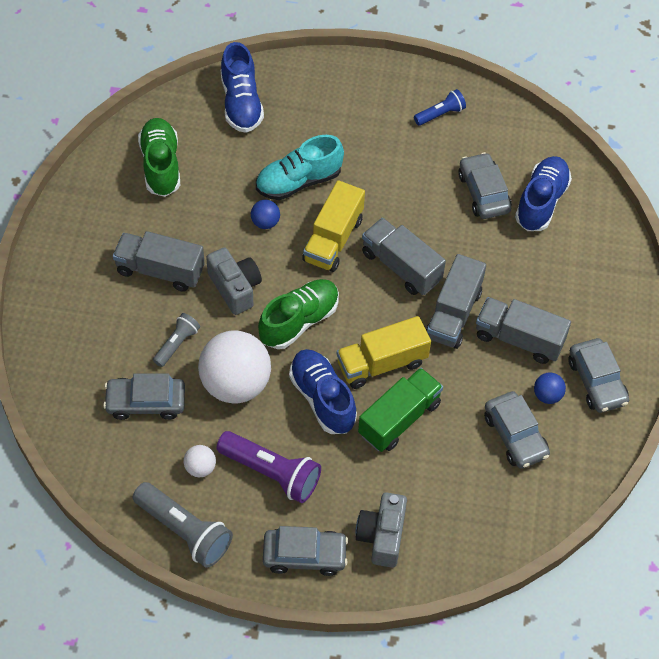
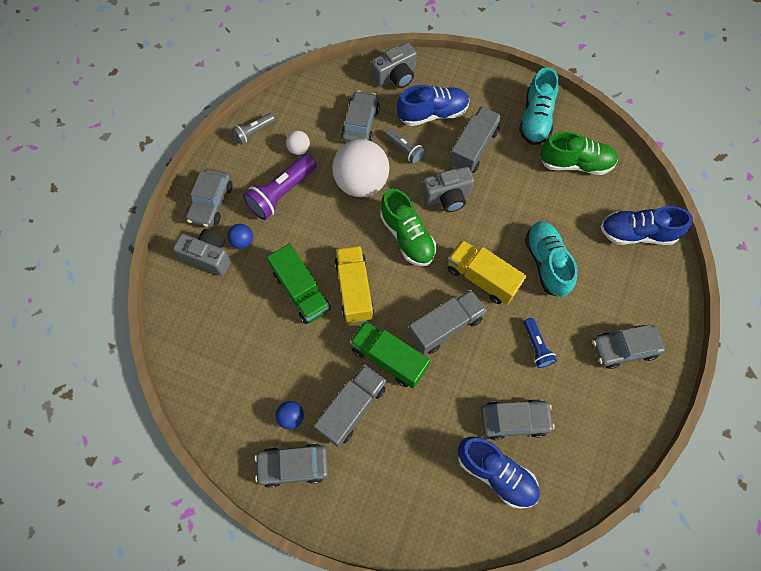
camera: 105 degrees right, 10 degrees up
(61, 375) = (395, 76): none -> grey camera
(103, 210) = (535, 119): none -> turquoise shoe
(184, 531) = (254, 132): grey flashlight -> grey flashlight, size x0.57
(265, 222) = (507, 229): blue ball -> blue ball (242, 241)
(322, 398) = (334, 239): blue shoe -> blue shoe (432, 113)
(440, 114) = (612, 404): blue flashlight -> blue flashlight (536, 346)
(453, 314) = (388, 358): grey truck -> green truck
(515, 435) = (261, 378): grey car -> grey car (624, 348)

